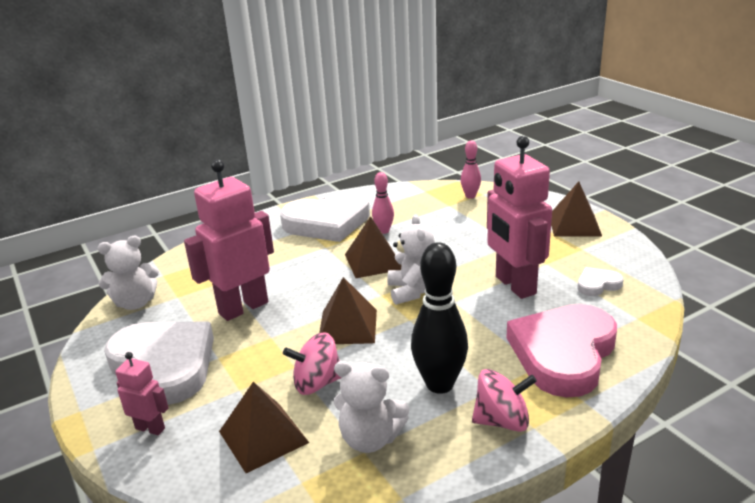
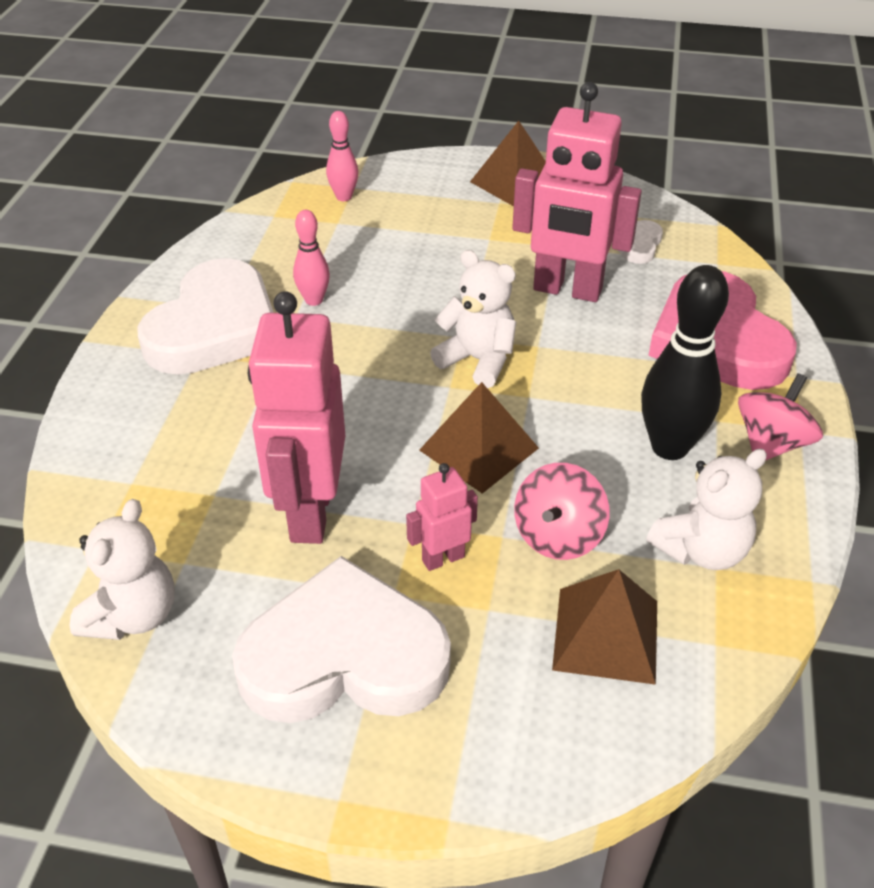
camera: 50 degrees left, 15 degrees up
(150, 428) = (471, 736): pink robot -> pink robot (443, 558)
(373, 261) = (370, 349): brown pyramid -> none

